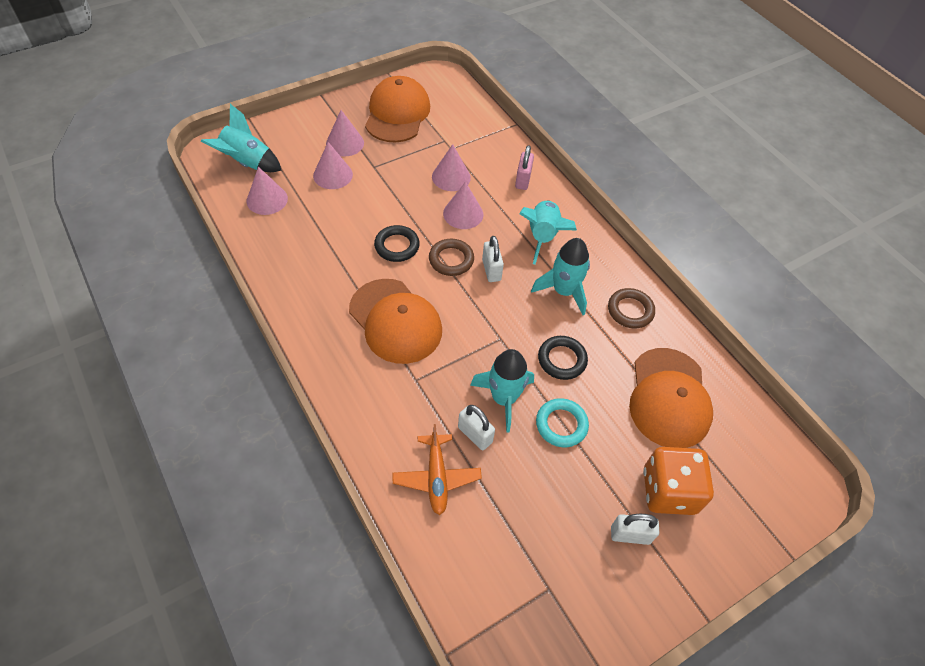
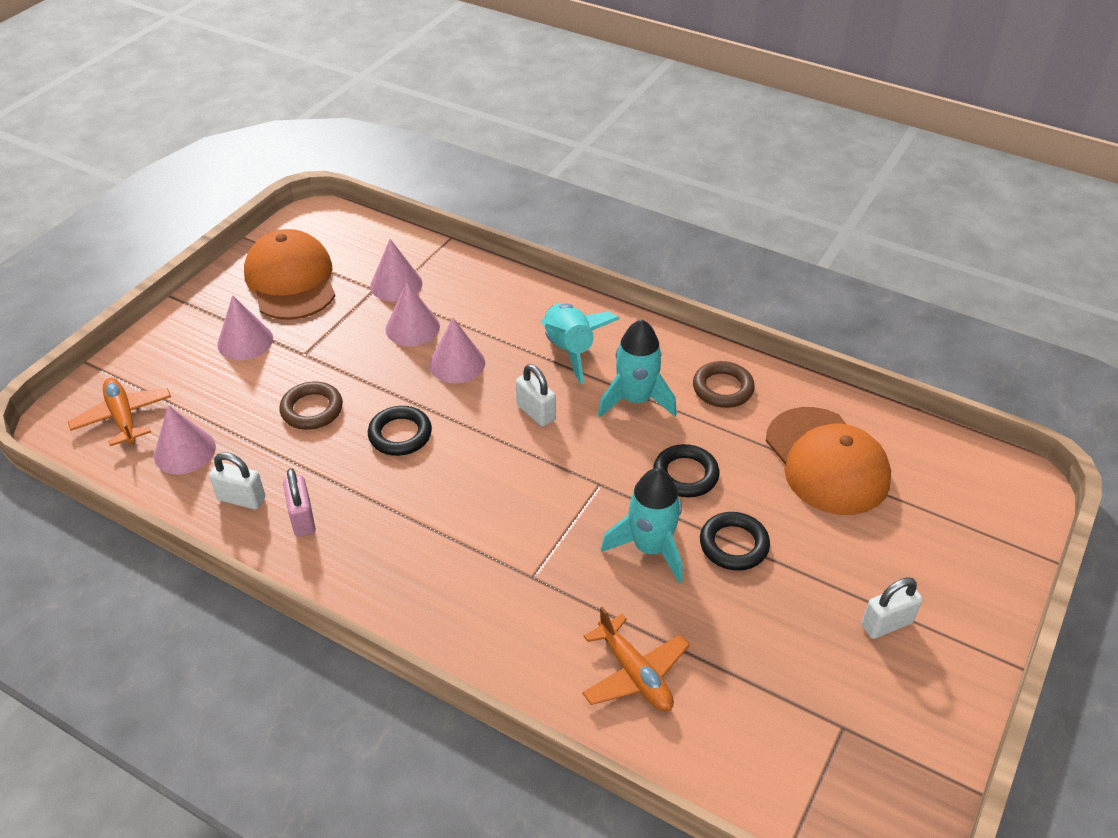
camera: 25 degrees left, 10 degrees down
(247, 163) = (123, 417): turquoise rocket -> orange plane
(333, 175) = (255, 385): pink cone -> pink cone (396, 284)
(395, 321) = (459, 521): orange cap -> none
(451, 260) = (479, 421): brown ring -> brown ring (312, 409)
(475, 435) = (645, 604): white padlock -> white padlock (241, 499)
(523, 180) = (502, 297): pink padlock -> pink padlock (302, 519)
(561, 425) = (734, 545): turquoise ring -> black ring
(668, 491) = (893, 558): orange dice -> none

